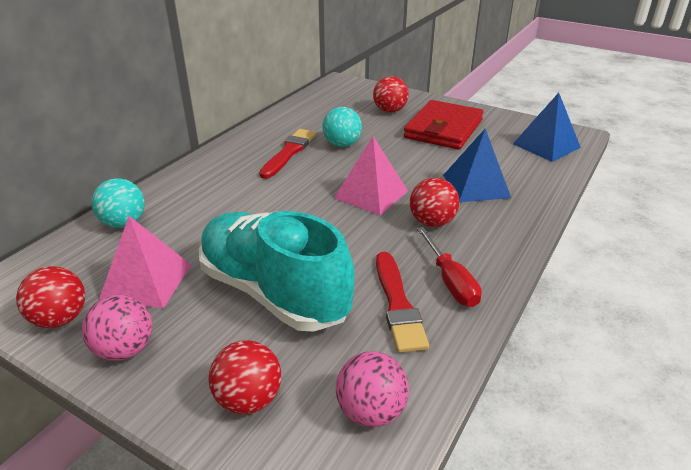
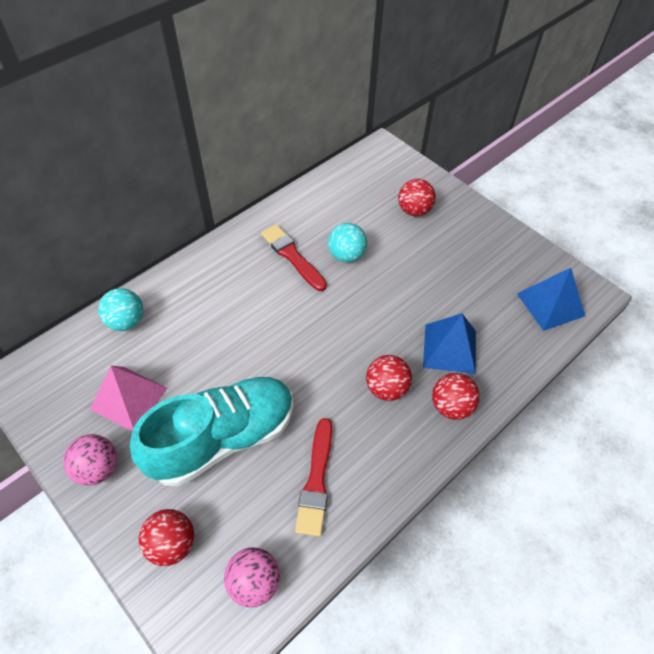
camera: 15 degrees right, 20 degrees up
(60, 319) = (58, 422): red ball -> red ball (451, 406)
(273, 292) = (223, 438): turquoise shoe -> turquoise shoe turned 90 degrees clockwise
(289, 152) = (292, 256): red brush -> red brush turned 75 degrees counterclockwise
(371, 194) = (346, 336): pink pyramid -> none
(443, 129) = (456, 253): red wallet -> none
(450, 281) = (371, 466): red screwdriver -> none

